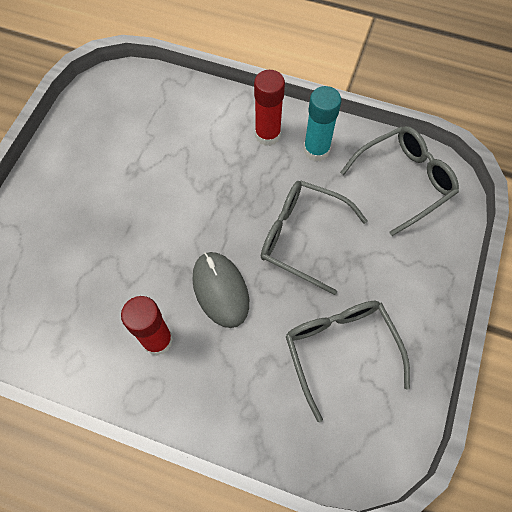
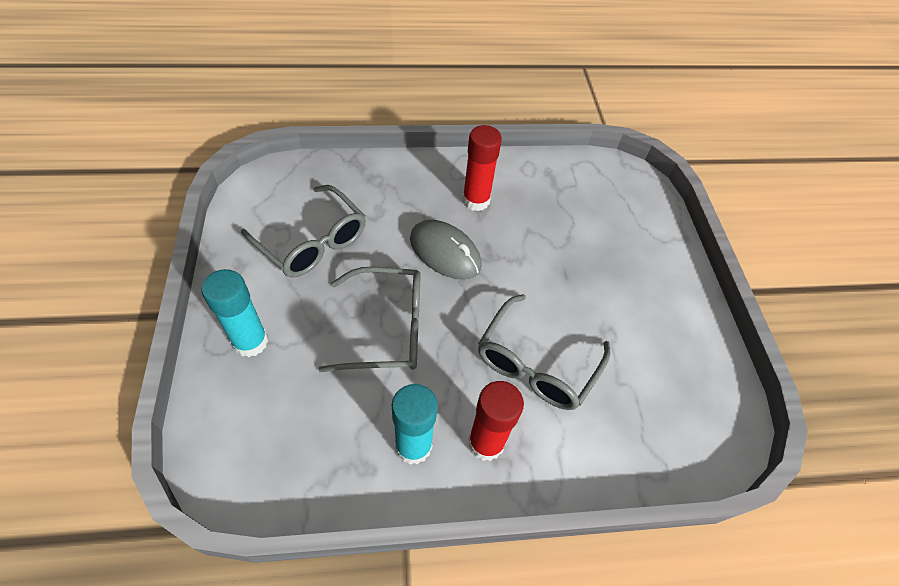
camera: 150 degrees right, 10 degrees down
(404, 181) = (282, 447): grey glasses -> grey glasses (536, 363)
(415, 266) = (251, 342): none -> turquoise glue stick

